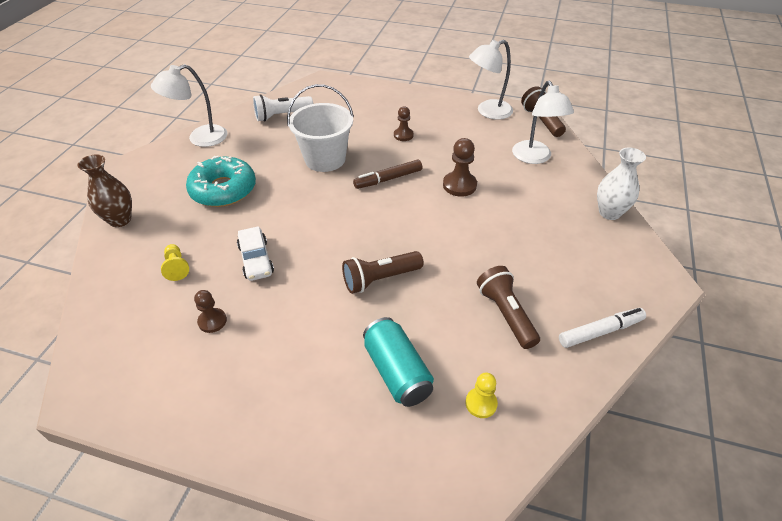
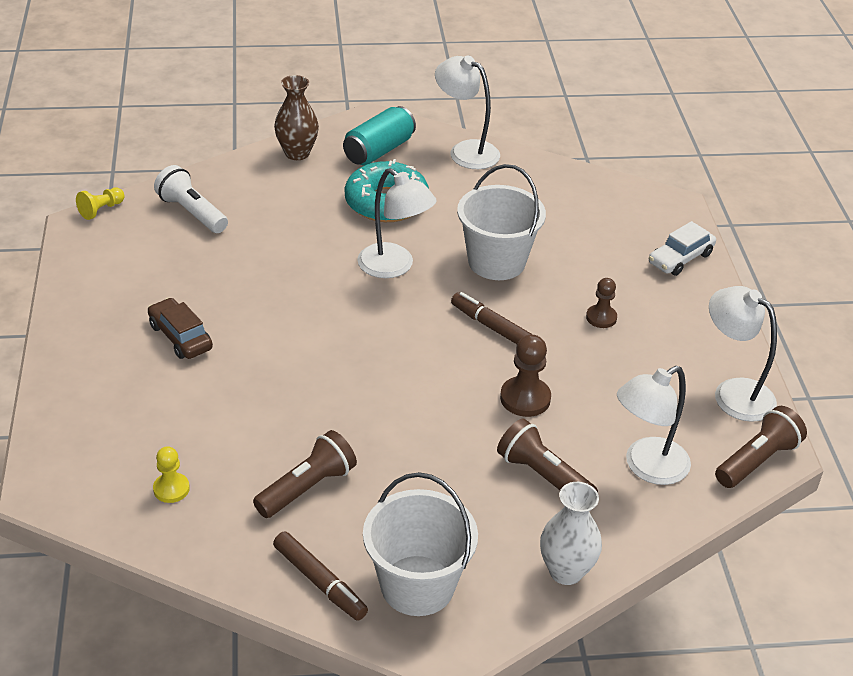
camera: 65 degrees right, 5 degrees down
(176, 267) = (251, 217): yellow pawn -> yellow pawn (101, 210)
(212, 321) = (194, 266): brown pawn -> none
(256, 259) = (290, 266): white car -> white car (680, 258)
(282, 115) = (561, 197): white flashlight -> white flashlight (192, 212)
(297, 205) = (394, 267): none -> white lamp
(298, 353) = (180, 337): none -> brown car
(380, 279) = (310, 368): brown flashlight -> brown flashlight (543, 476)
(397, 372) = (186, 415): turquoise can -> turquoise can (379, 150)
(600, 331) = (320, 582): white marker -> brown marker
(611, 281) = (417, 585): none -> white bucket

